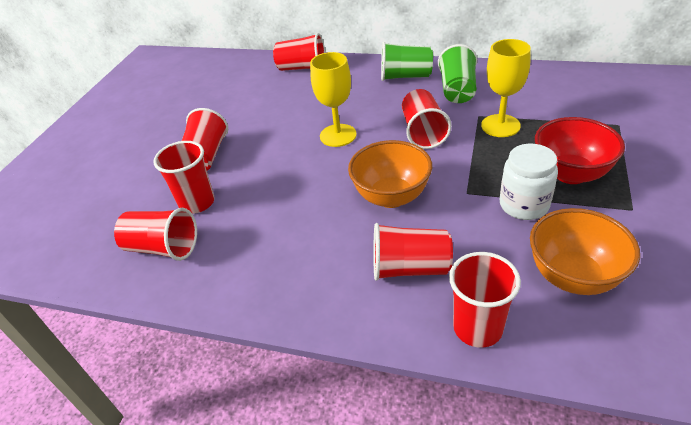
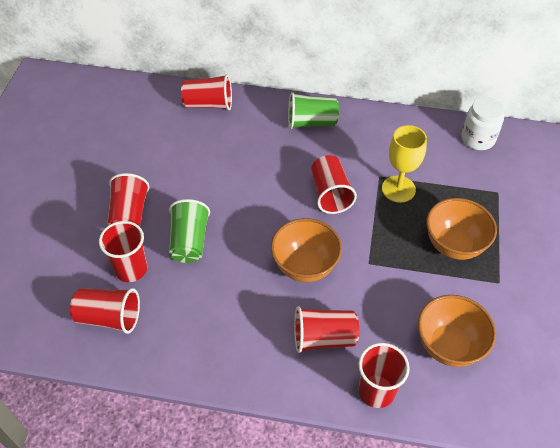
camera: 10 degrees left, 10 degrees up
(338, 135) = (252, 194): yellow goblet -> none
(457, 90) = (360, 143): green cup -> green cup (189, 241)
(524, 205) = (415, 277): white jar -> white jar (477, 139)
(570, 173) = (454, 245): red bowl -> orange bowl

